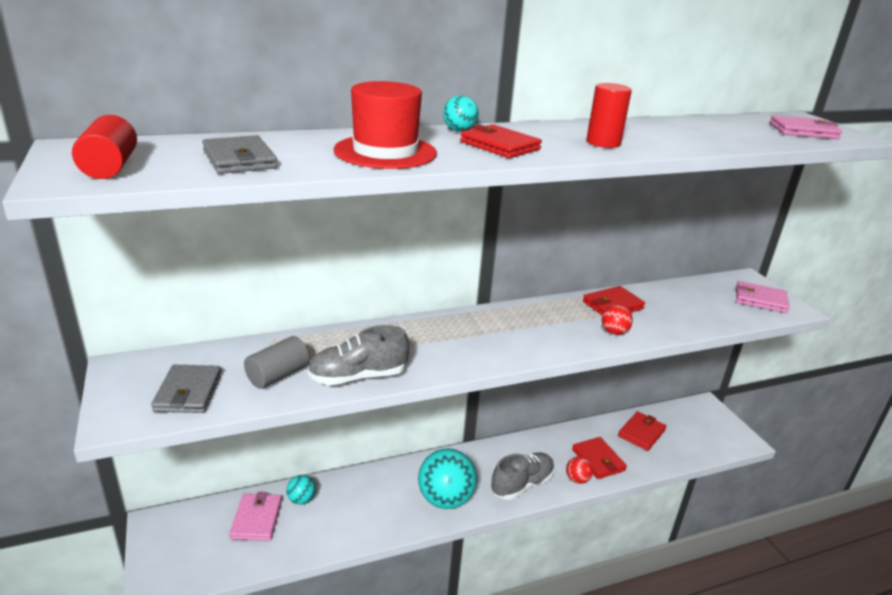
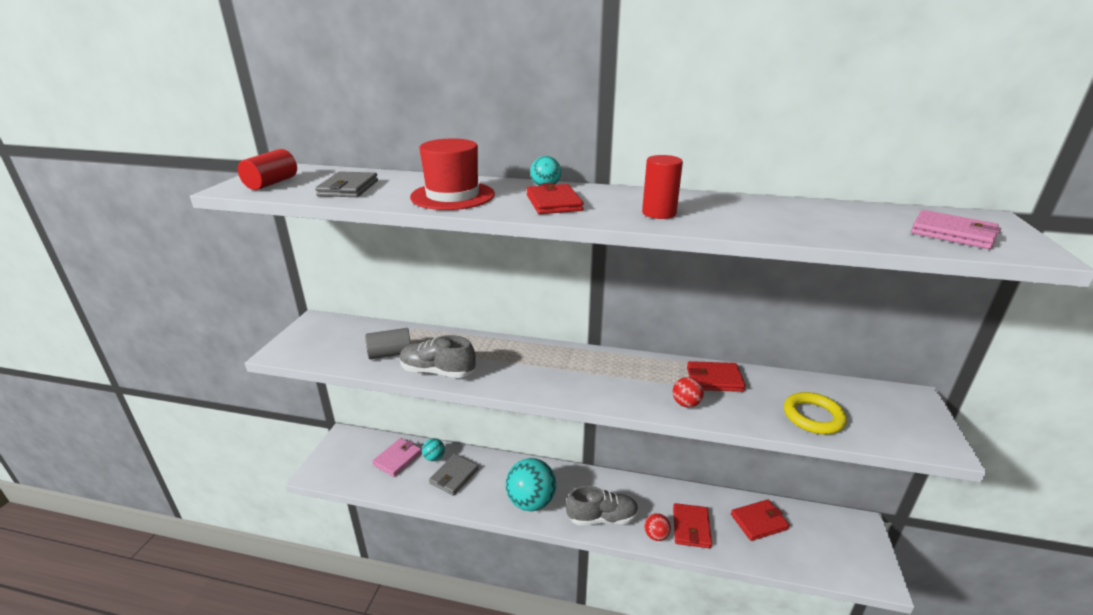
camera: 35 degrees right, 0 degrees up
(188, 392) = (331, 348): grey wallet -> grey wallet (454, 476)
(706, 313) = (813, 417): none -> yellow ring
(760, 300) = (904, 423): pink wallet -> none

